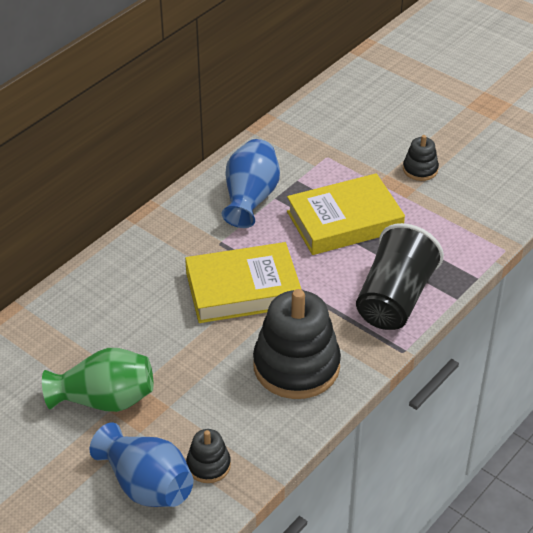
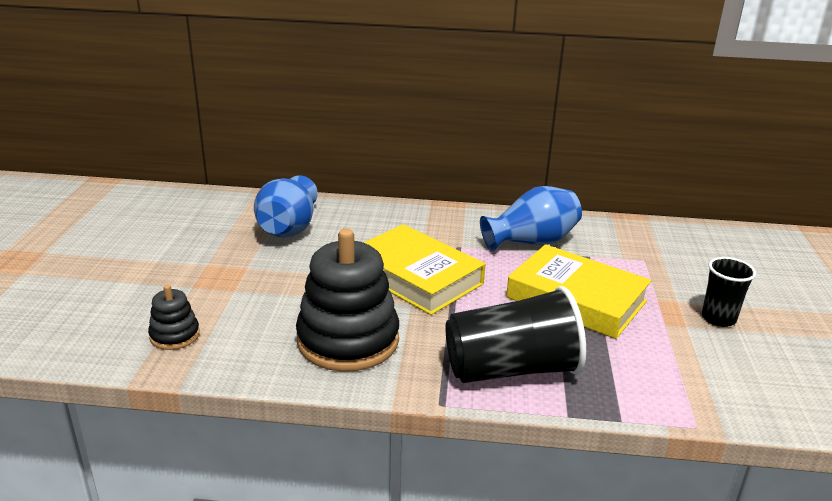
camera: 55 degrees right, 15 degrees down
(104, 400) = (217, 258): green vase -> none
(146, 485) = (129, 311): blue vase -> blue vase (288, 228)
(420, 169) = (718, 318): black stacking toy -> black cup

